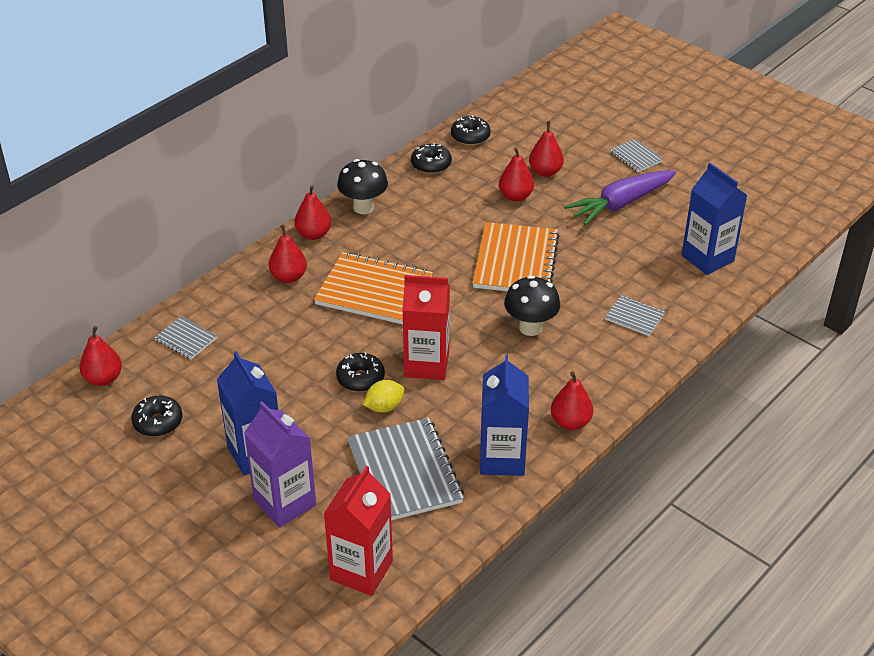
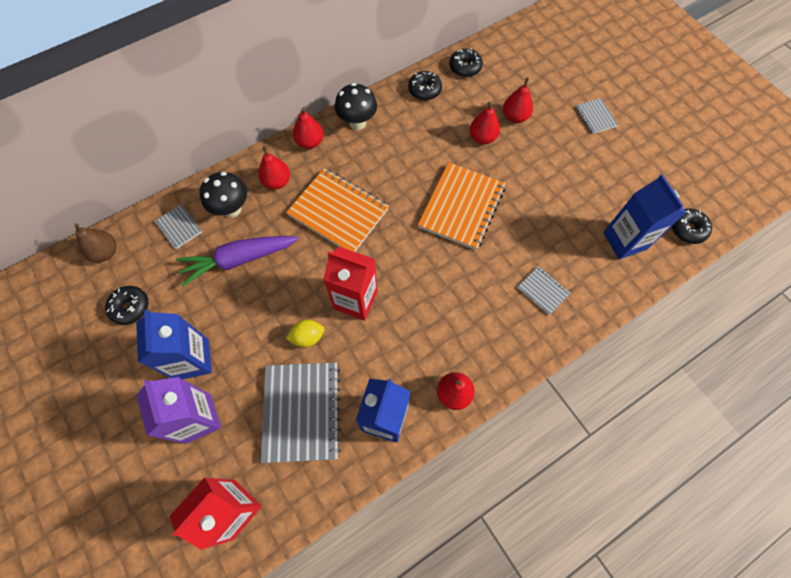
camera: 15 degrees right, 25 degrees up
(103, 379) = (105, 252): red pear -> brown pear
(360, 378) = (298, 301): black donut -> black donut (687, 229)
(530, 327) = (452, 281): black mushroom -> black mushroom (232, 209)
(621, 204) = (568, 165): purple carrot -> purple carrot (239, 260)

